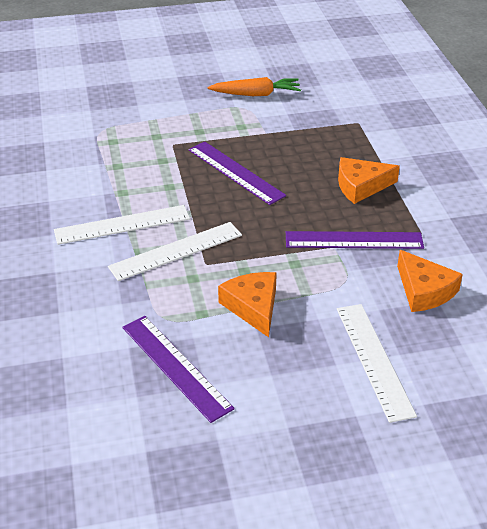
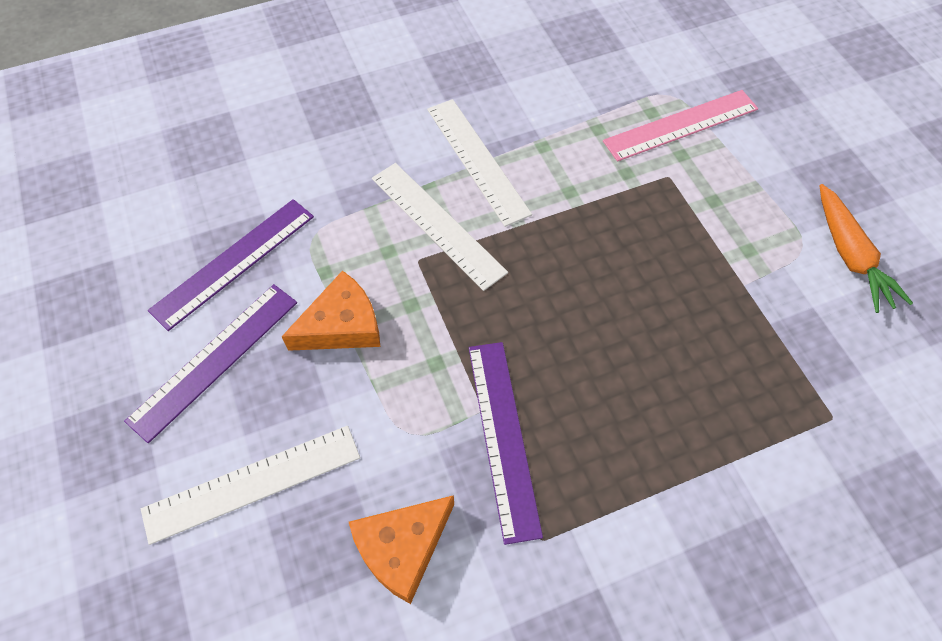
camera: 80 degrees right, 20 degrees up
(130, 132) = (681, 125): none -> pink ruler
(235, 172) = (626, 261): purple ruler -> purple ruler (214, 360)
(360, 186) = (645, 436): orange cheese -> none

